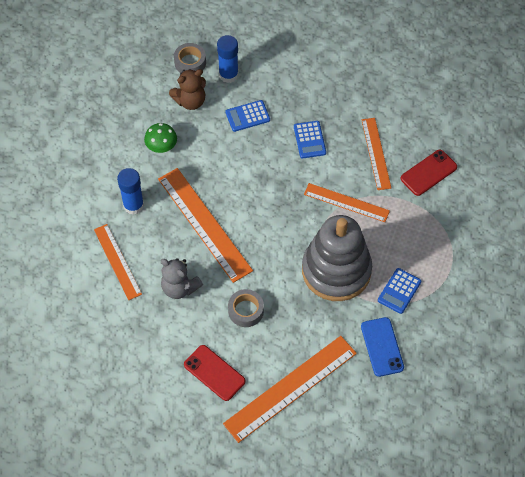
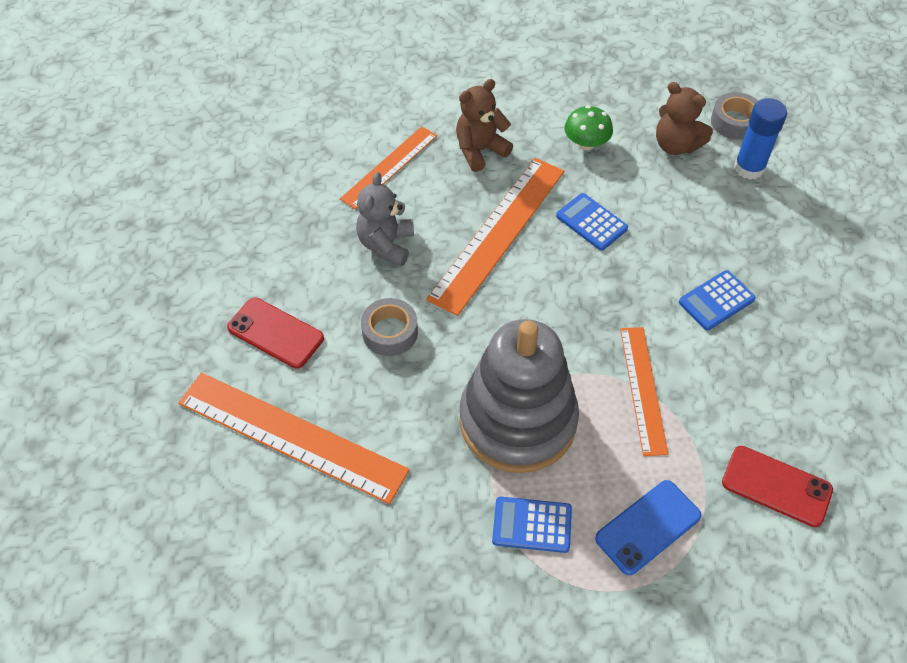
camera: 65 degrees right, 5 degrees down
(133, 205) = (480, 150): blue glue stick -> brown teddy bear
(214, 373) = (275, 333): red phone -> red phone turned 75 degrees counterclockwise
(247, 116) = (700, 214): blue calculator -> blue calculator (591, 222)
(376, 153) = (757, 396): orange ruler -> none
(382, 347) = (419, 537): blue phone -> blue phone (648, 527)

